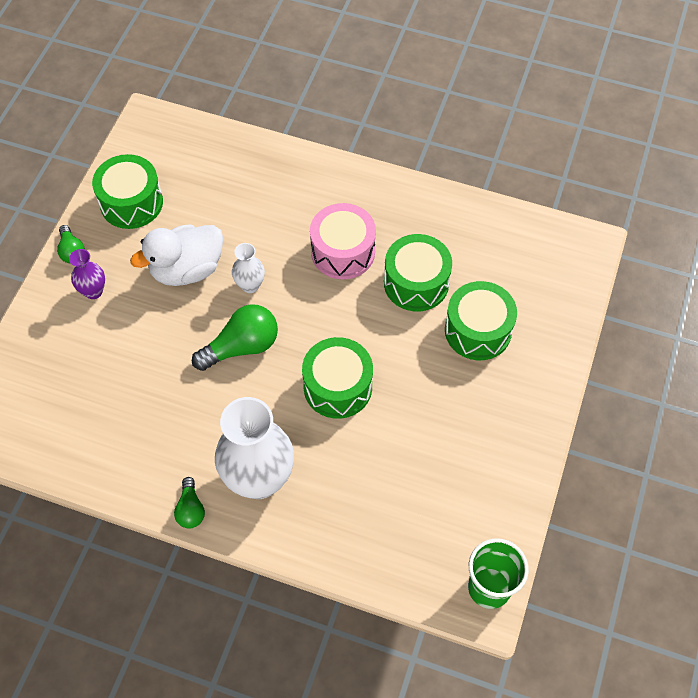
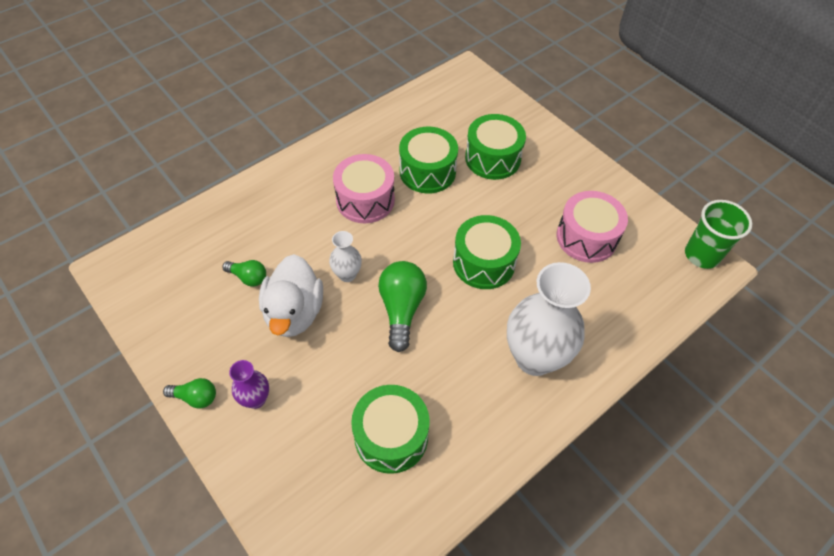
camera: 60 degrees left, 5 degrees down
(131, 203) = (187, 322): green drum -> green drum (391, 436)
(190, 509) = (534, 424): green light bulb -> green light bulb (248, 277)
(433, 464) = (586, 237): none -> pink drum

